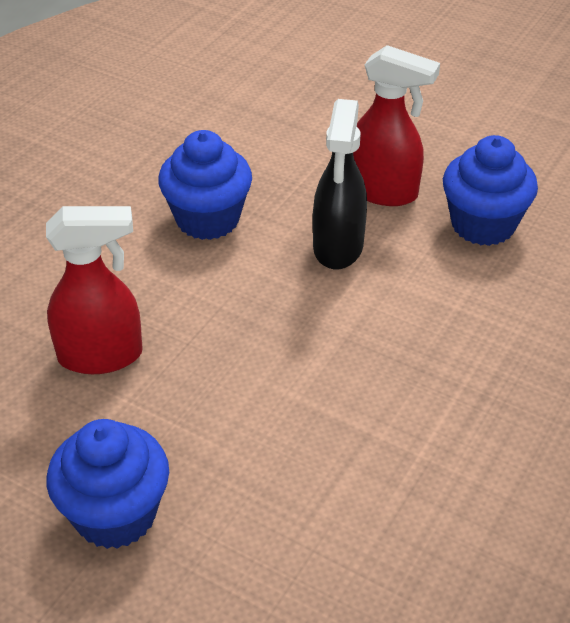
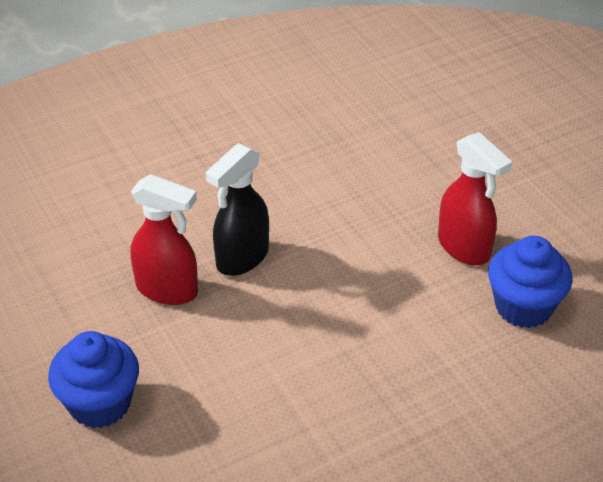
camera: 30 degrees right, 0 degrees up
(207, 219) = (313, 217): blue cupcake -> none
(338, 247) = (393, 279): black spray bottle -> black spray bottle (242, 258)

